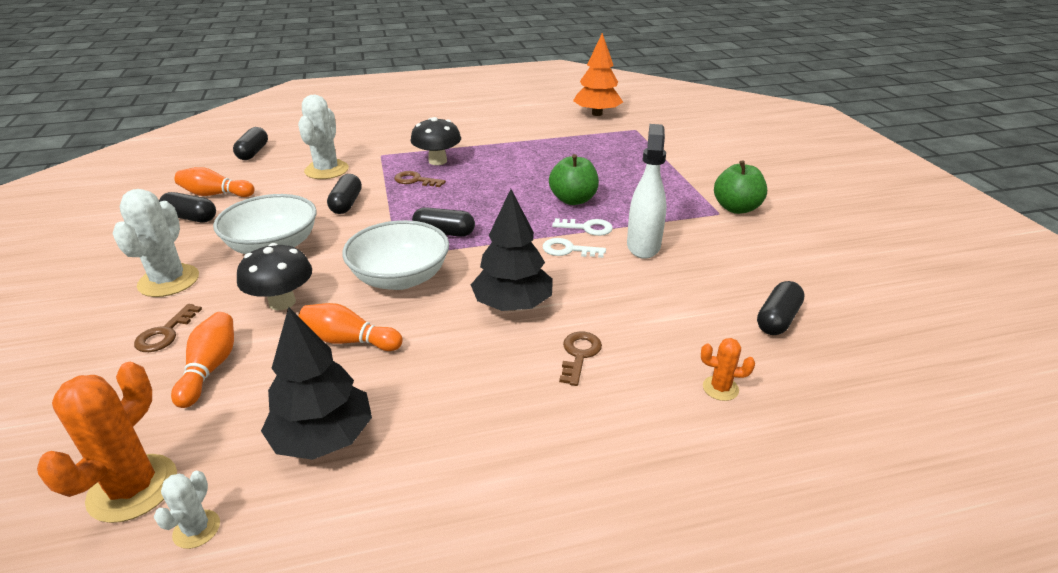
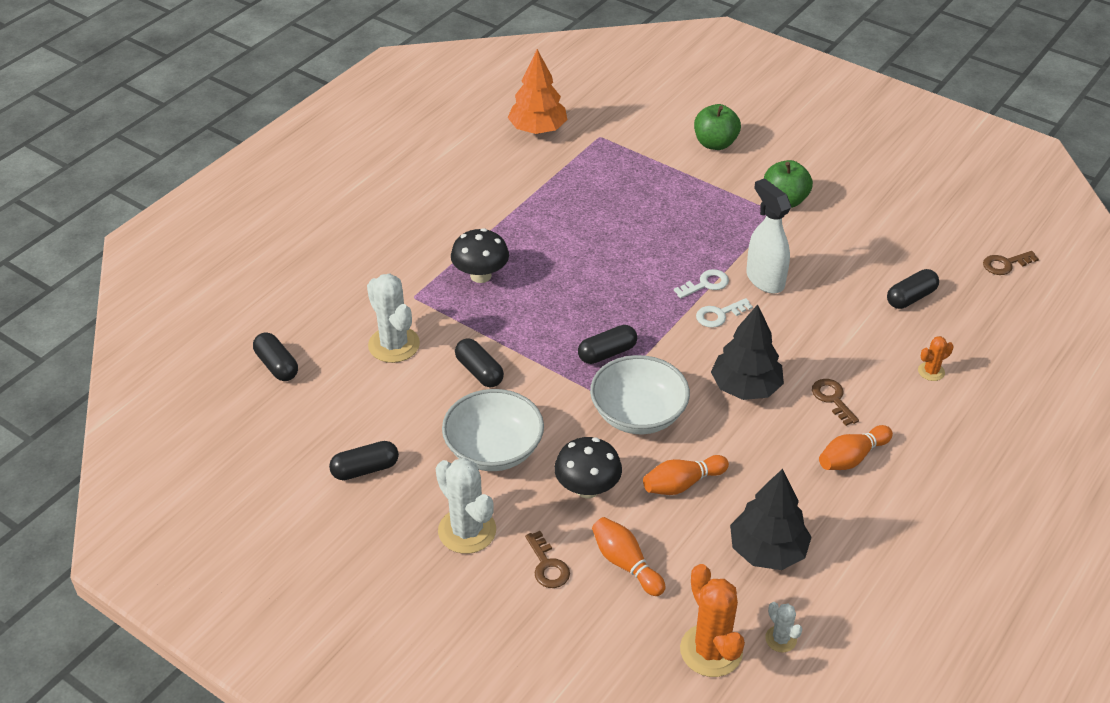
camera: 40 degrees left, 10 degrees up
(215, 194) = (338, 433): orange bowling pin -> orange bowling pin (852, 457)
(415, 180) = (497, 310): brown key -> brown key (1005, 264)
(573, 200) = (658, 259): green apple -> green apple (715, 143)
(777, 319) = (910, 297): black capsule -> black capsule turned 60 degrees clockwise

